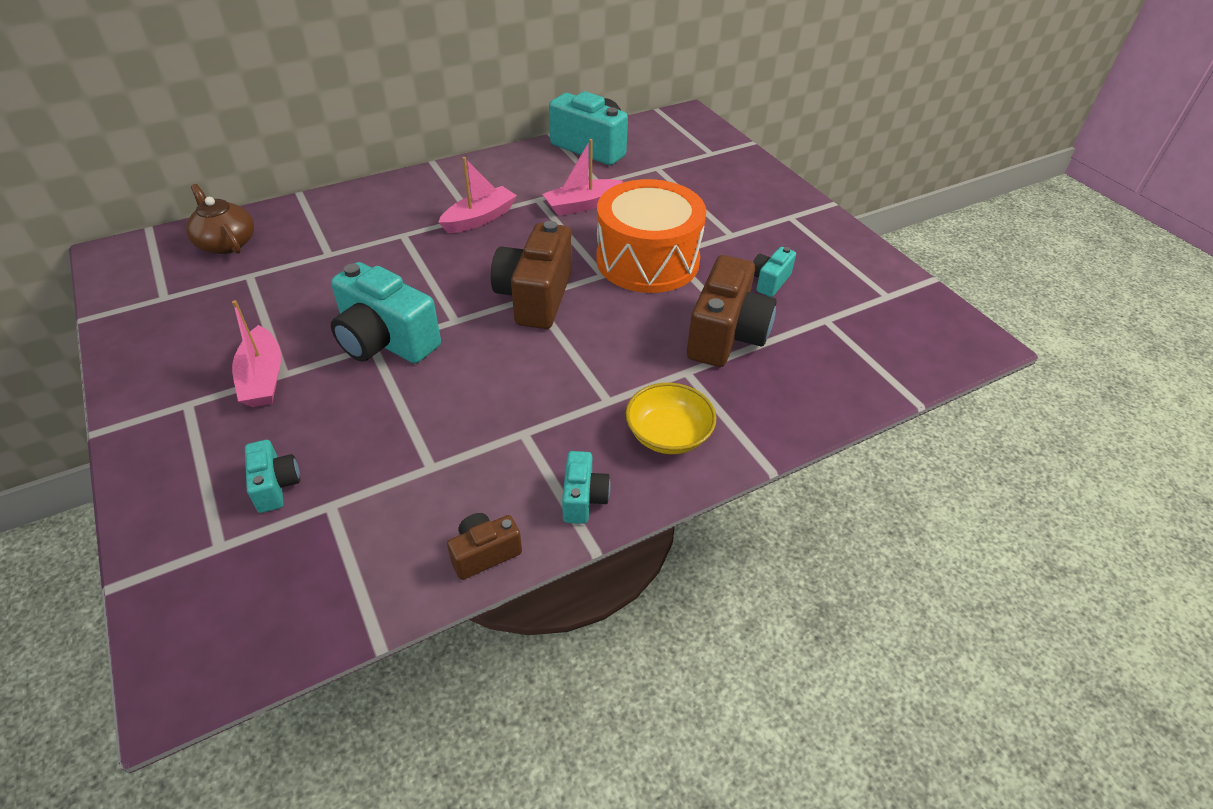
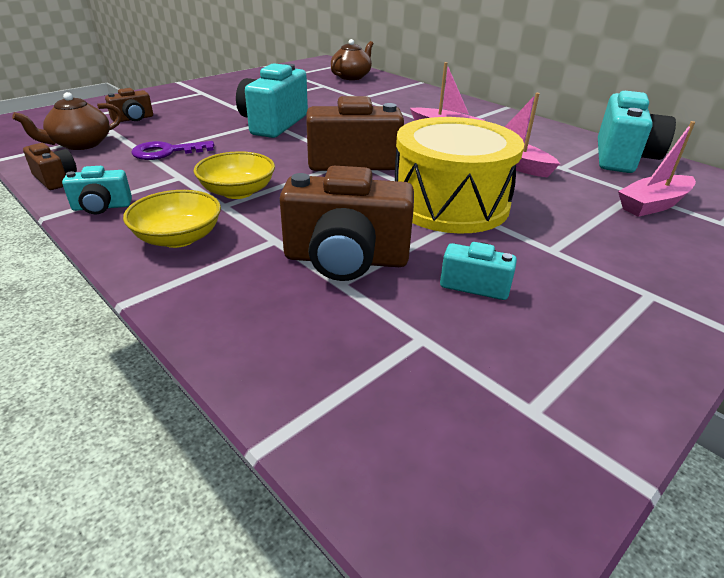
camera: 75 degrees right, 10 degrees down
(263, 378) = (227, 102): pink boat -> pink boat (653, 204)
(275, 486) = (133, 119): turquoise camera -> brown camera
(360, 541) = (80, 144): none -> brown teapot
(438, 445) = (166, 152): none -> purple key
(580, 388) = (238, 192): none -> yellow bowl
(647, 260) = (450, 203): orange drum -> yellow drum

